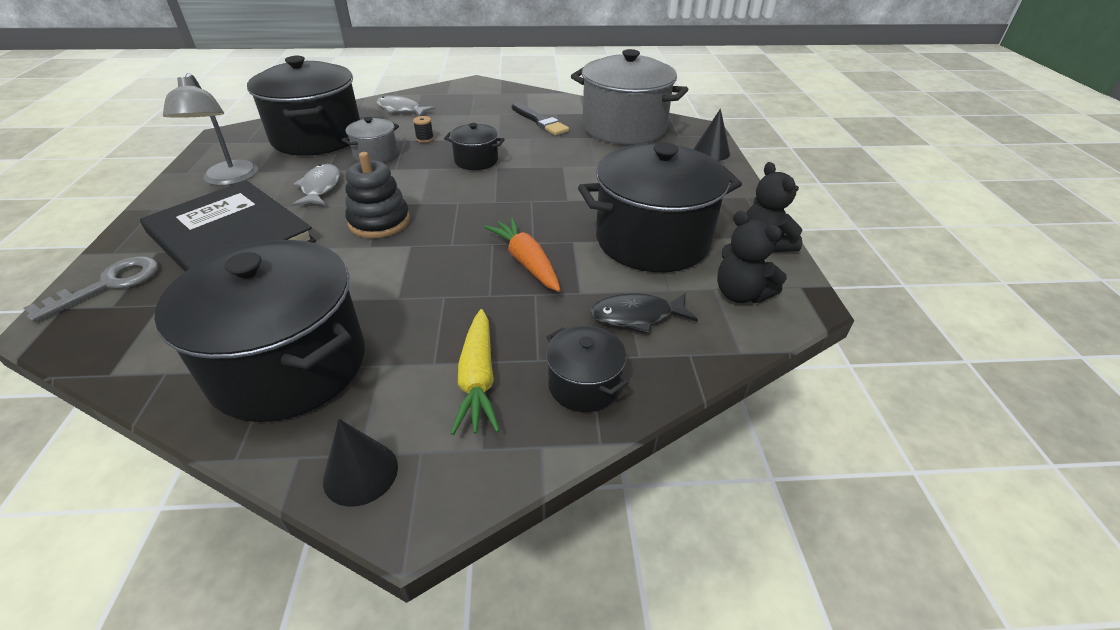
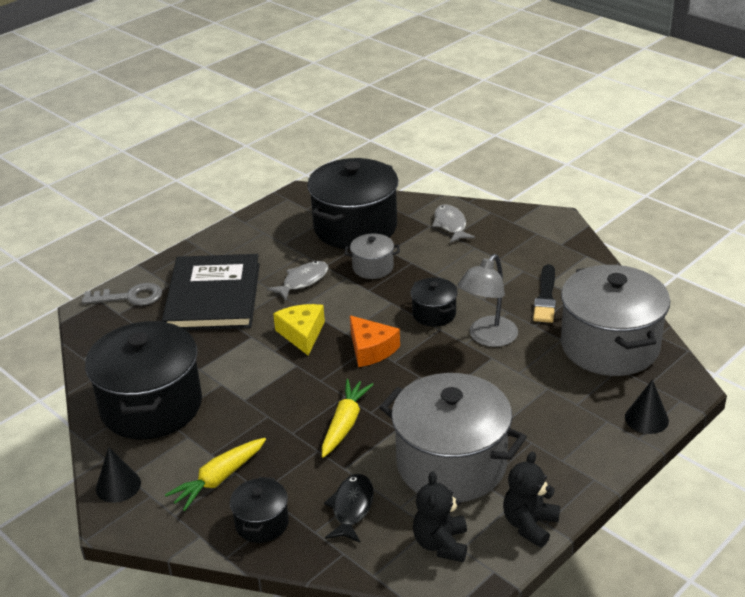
camera: 50 degrees right, 5 degrees down
(229, 179) = (260, 242): grey lamp -> grey lamp (488, 338)
(379, 222) = (302, 334): black stacking toy -> yellow cheese
(425, 139) = (427, 269): black spool -> none
(462, 203) = (371, 349): none -> orange cheese
(526, 262) = (345, 424): orange carrot -> yellow carrot
(636, 316) = (351, 508): black fish -> black fish turned 60 degrees clockwise
(652, 240) = (451, 464): black pot -> grey pot

